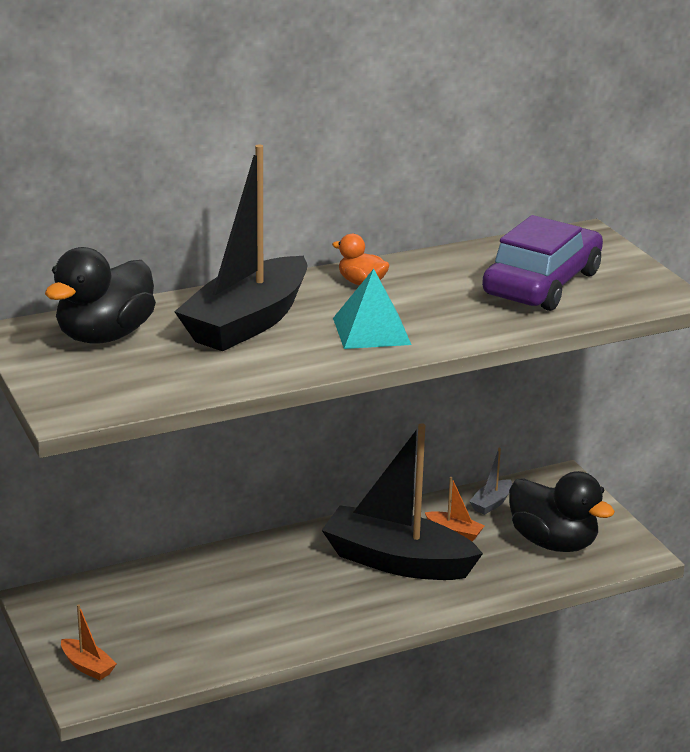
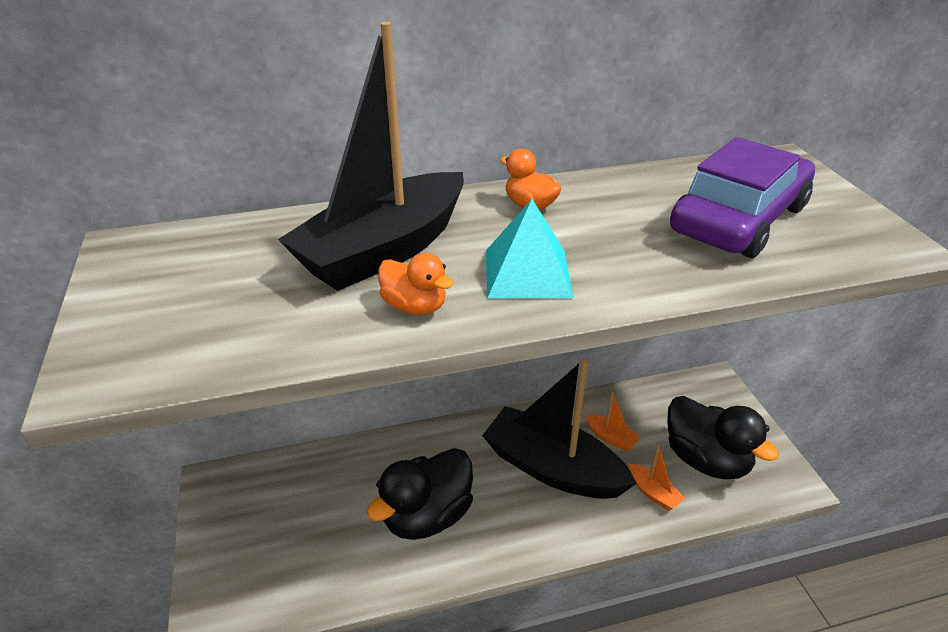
camera: 10 degrees right, 10 degrees up
(87, 666) = (223, 579): orange boat -> orange boat (653, 493)
(105, 336) = (214, 258): black duck -> black duck (427, 516)
(289, 357) = (415, 306): none -> orange duck
(491, 503) = (648, 405): grey boat -> none

